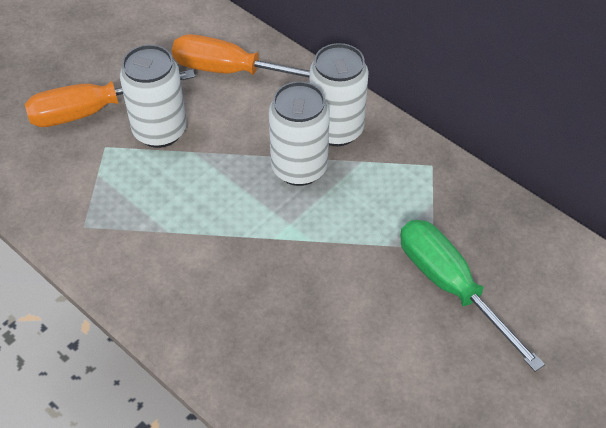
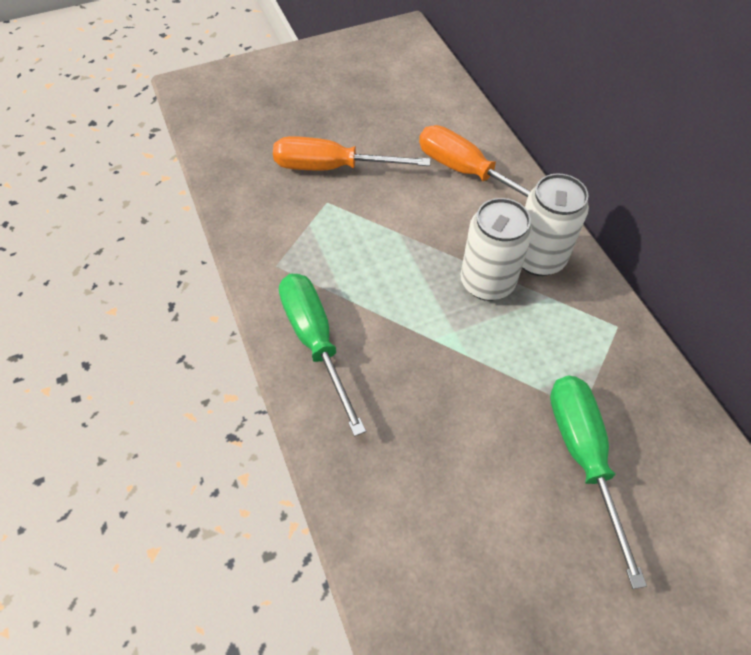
camera: 25 degrees right, 5 degrees up
(160, 131) = (379, 204): white can -> none
(161, 283) = (315, 342): none -> green screwdriver

